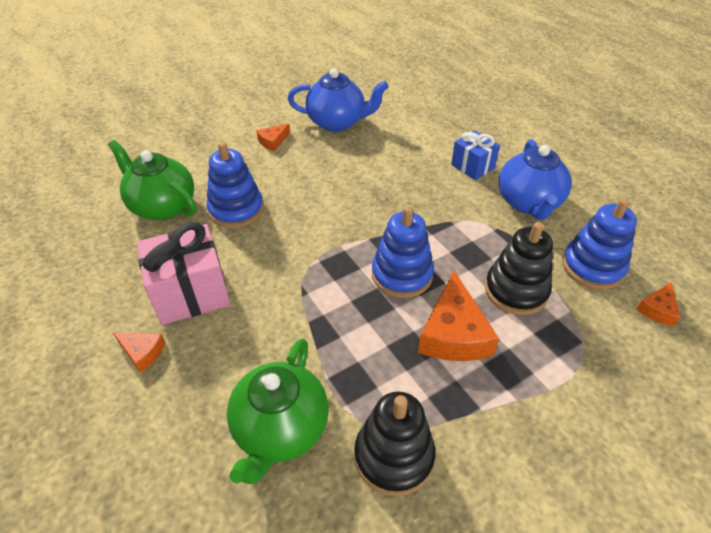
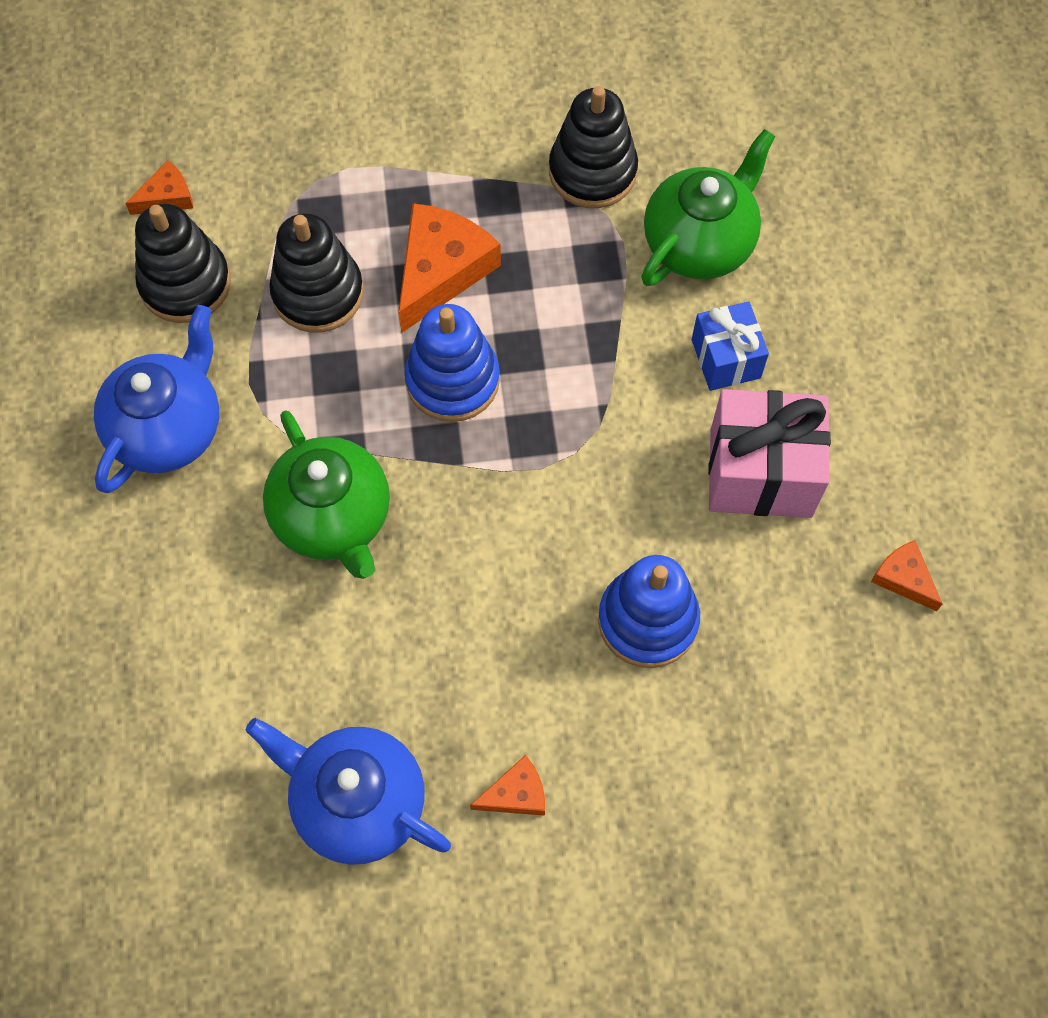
camera: 155 degrees left, 20 degrees up
(142, 352) = (842, 403): orange cheese -> orange cheese (904, 578)
(162, 206) = (773, 685): green teapot -> green teapot (334, 518)
(472, 166) = (190, 550): blue gift -> blue gift (725, 359)
(592, 267) = (185, 284): blue stacking toy -> black stacking toy

